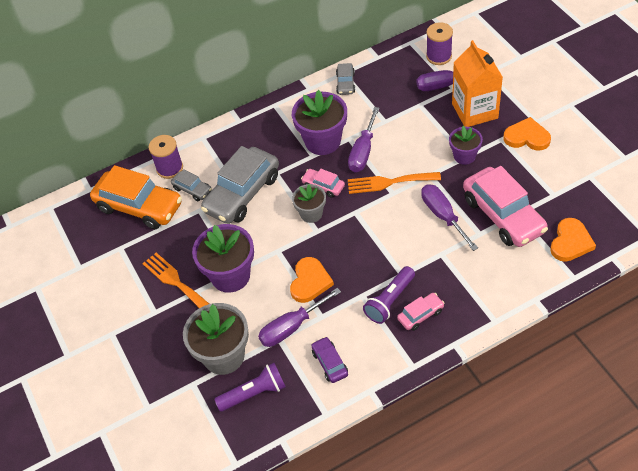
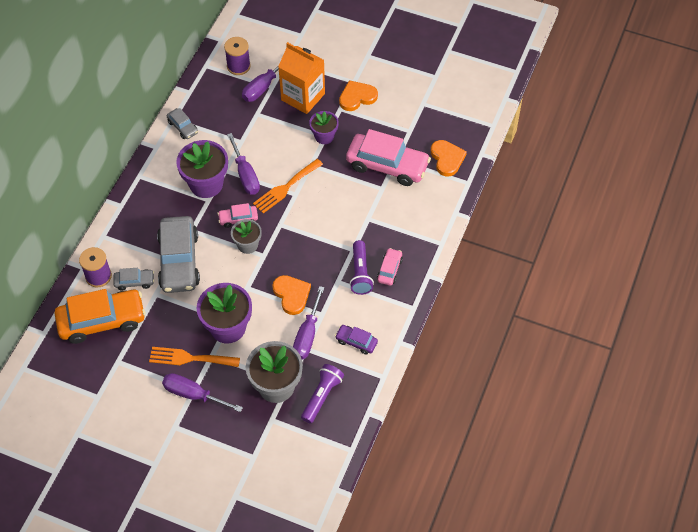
camera: 45 degrees left, 5 degrees up
(443, 216) = (346, 190): purple screwdriver -> purple screwdriver (193, 394)

